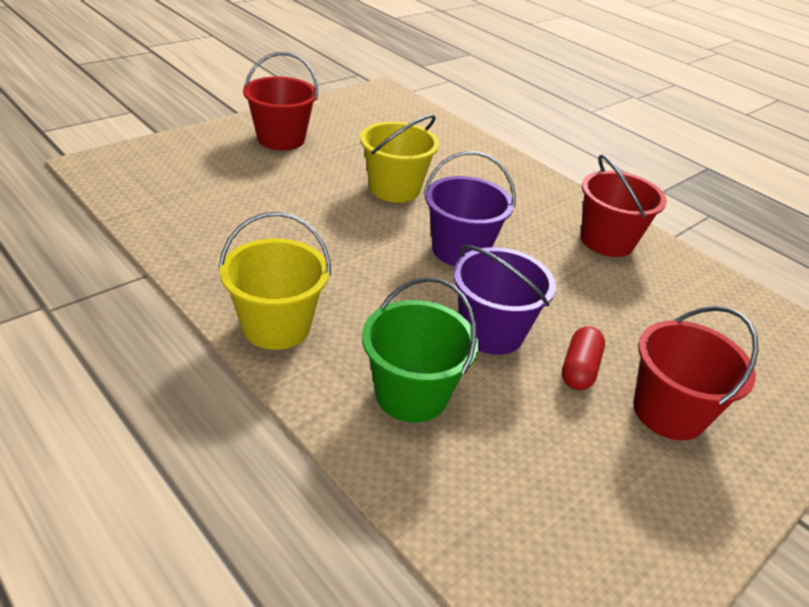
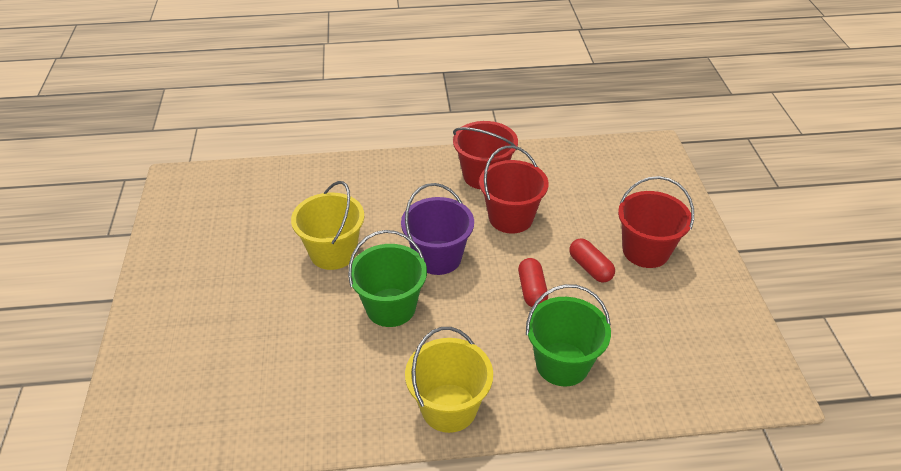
camera: 50 degrees left, 5 degrees up
(281, 139) = (193, 289): red bucket -> red bucket (511, 218)
(365, 244) = (391, 307): none -> green bucket
(491, 332) = (532, 290): purple bucket -> red capsule

